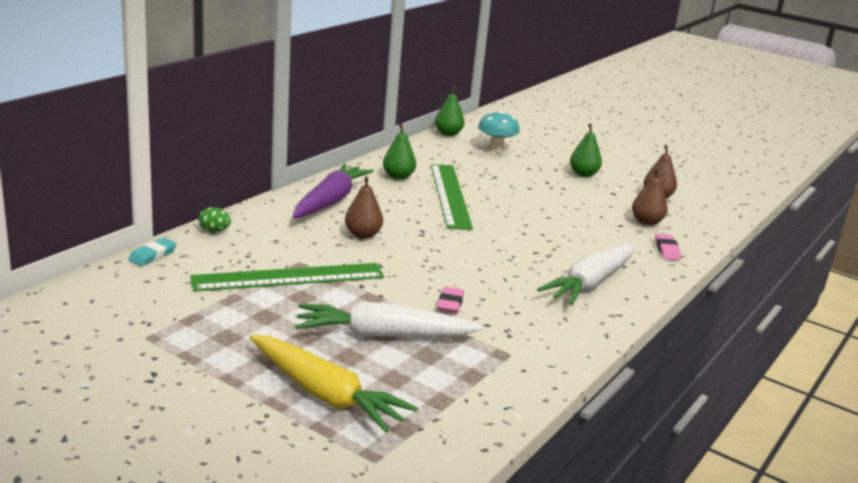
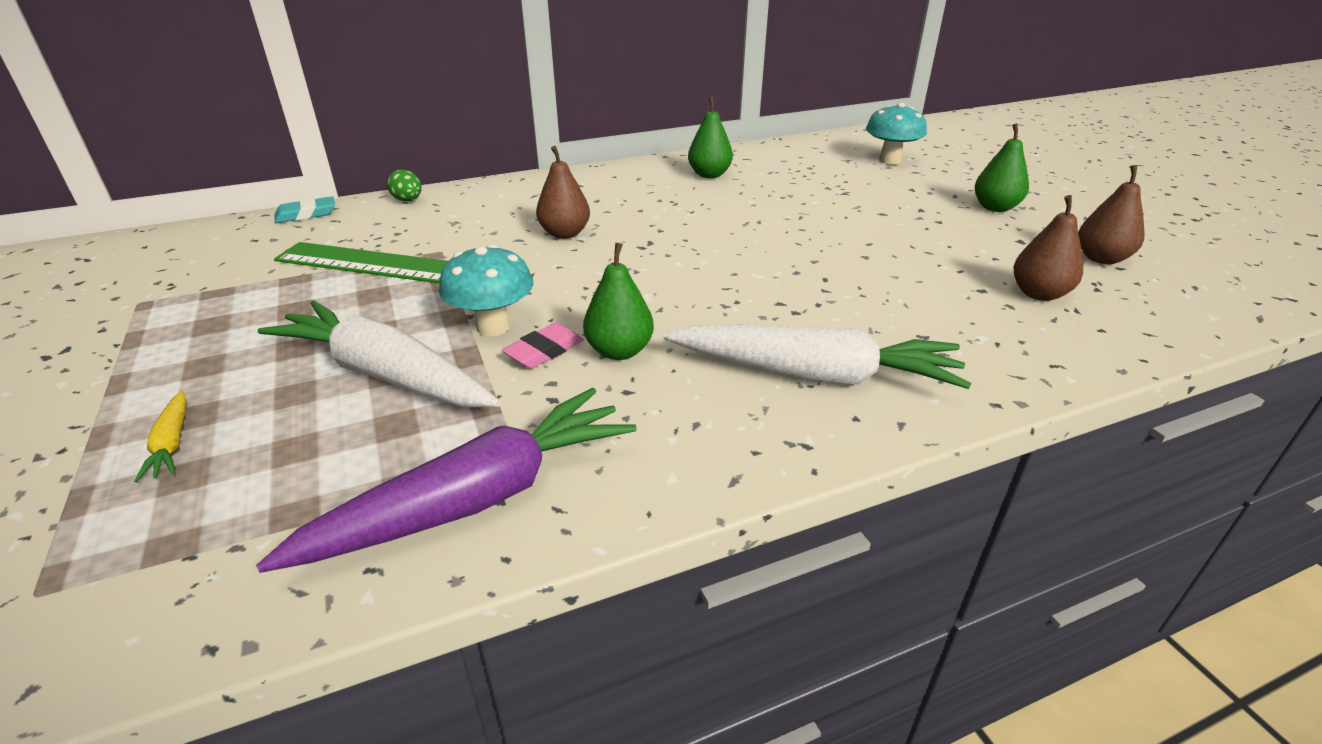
camera: 35 degrees right, 10 degrees up
(325, 394) = (172, 443): yellow carrot -> yellow carrot, size x0.42
(330, 201) = (584, 189): purple carrot -> purple carrot (475, 499)
(404, 298) = (493, 327): none -> turquoise mushroom
(448, 134) = (843, 137): green pear -> green pear (619, 351)
(450, 195) = (749, 206): green ruler -> none
(590, 283) = (815, 374): white carrot -> white carrot turned 150 degrees counterclockwise
(666, 250) = (1033, 348): pink eraser -> none

